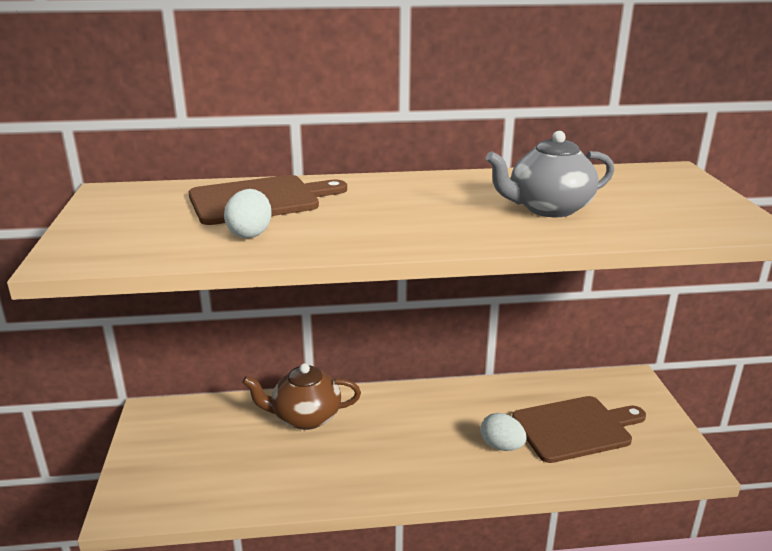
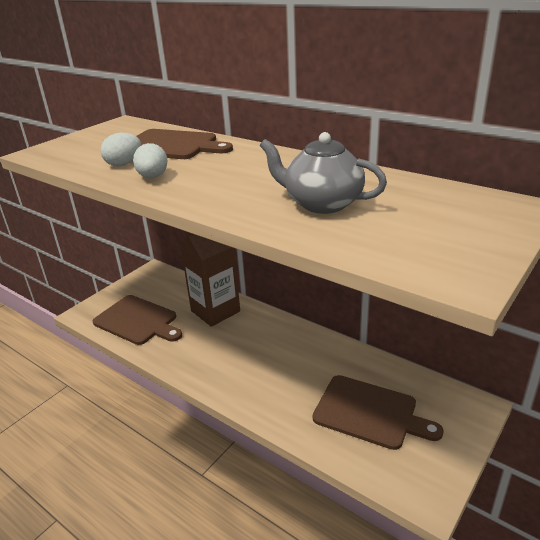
camera: 45 degrees right, 5 degrees up
(221, 476) = (138, 321): none -> brown cutting board
(305, 417) = (215, 311): brown teapot -> brown carton
(501, 446) = (299, 393): white egg -> white egg (153, 177)

